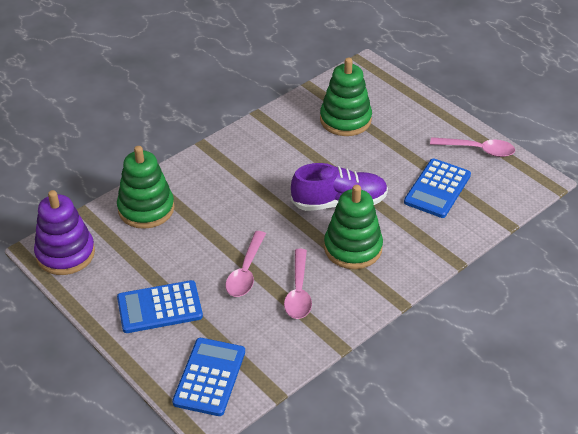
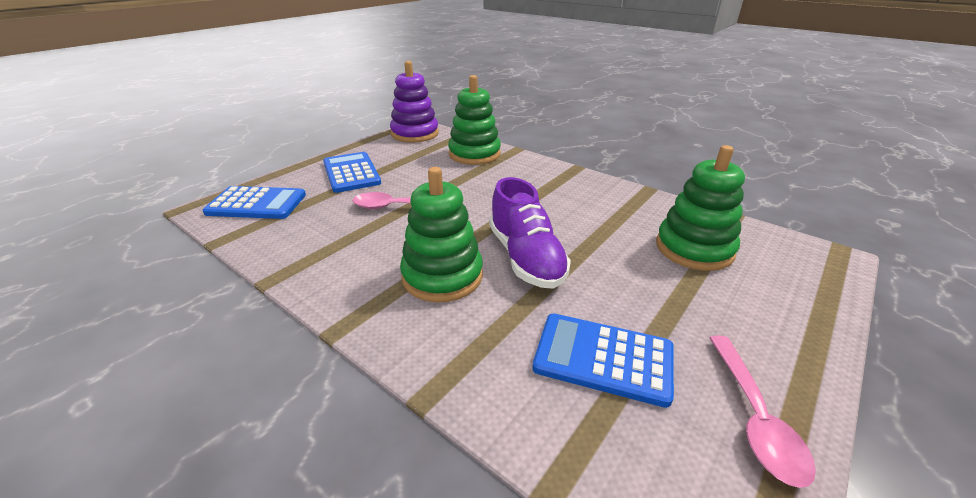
camera: 80 degrees right, 10 degrees down
(298, 292) = (364, 242): pink spoon -> none

